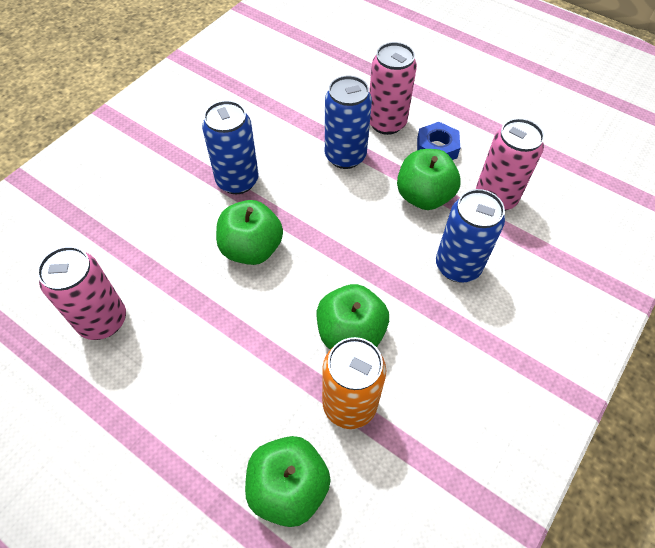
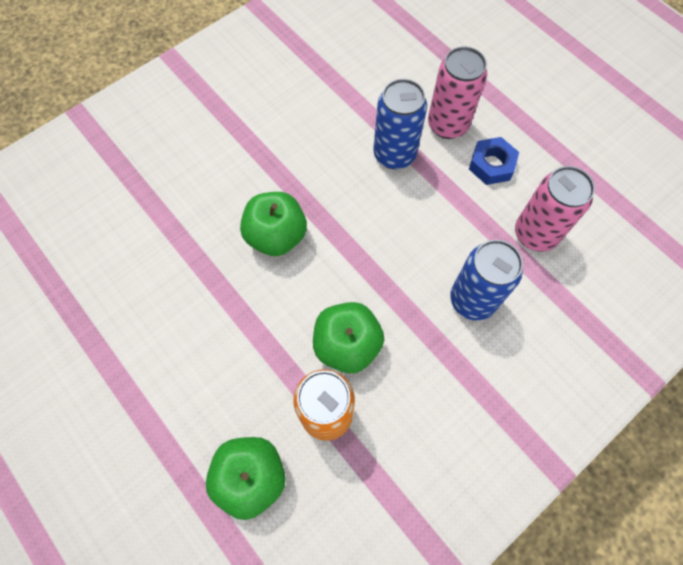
camera: 15 degrees right, 10 degrees up
(103, 320) = (125, 278): pink can -> none
(237, 181) = (280, 160): blue can -> none
(424, 196) = (461, 216): green apple -> none

